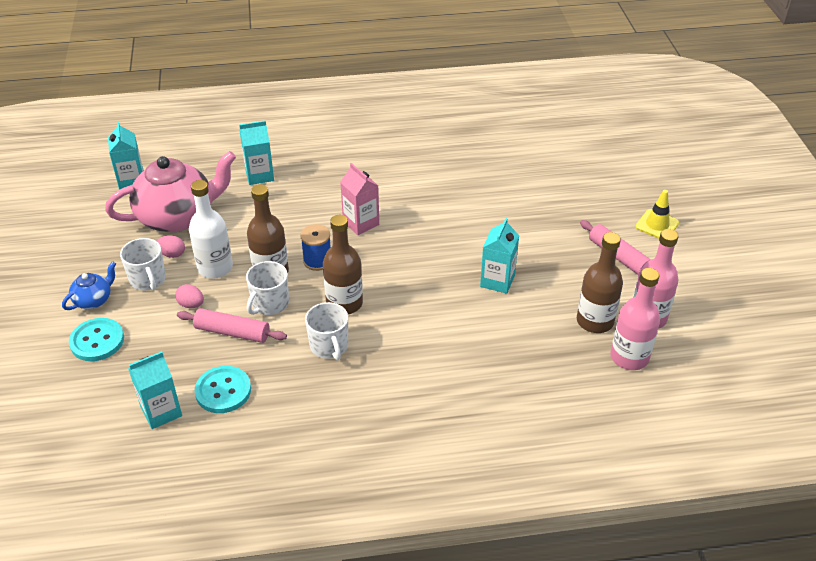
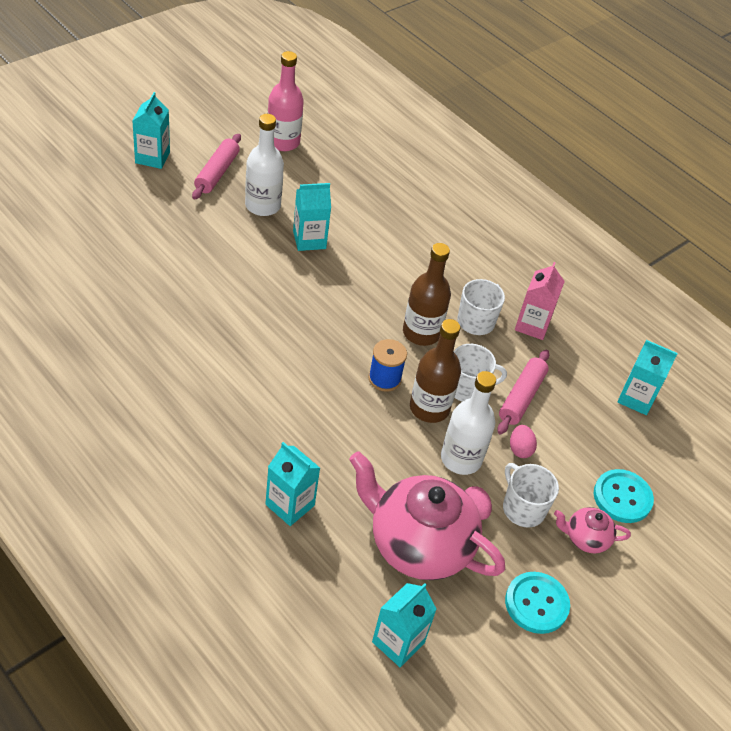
camera: 130 degrees left, 5 degrees up
(94, 300) = (585, 538): blue teapot -> pink teapot
(148, 279) = (523, 508): white mug -> white mug turned 60 degrees counterclockwise
(223, 391) = (581, 368): turquoise button -> turquoise button (536, 604)
(232, 332) = (521, 397): pink rolling pin -> pink rolling pin turned 45 degrees clockwise
(361, 223) = (304, 369): pink carton -> pink carton (532, 325)
(558, 269) = (262, 205): none -> white bottle
(595, 321) = (311, 170): brown bottle -> none
(629, 357) = (335, 144): pink bottle -> none
(657, 225) = (152, 157): yellow traffic cone -> turquoise carton

